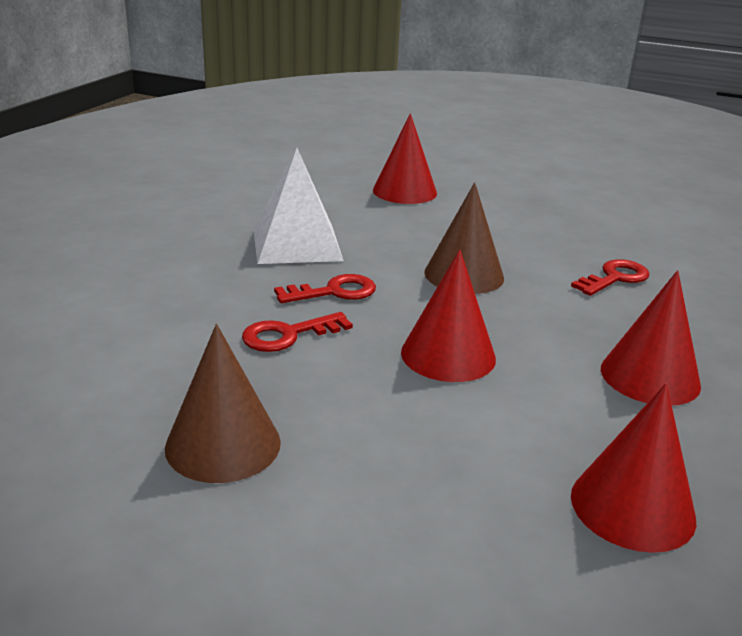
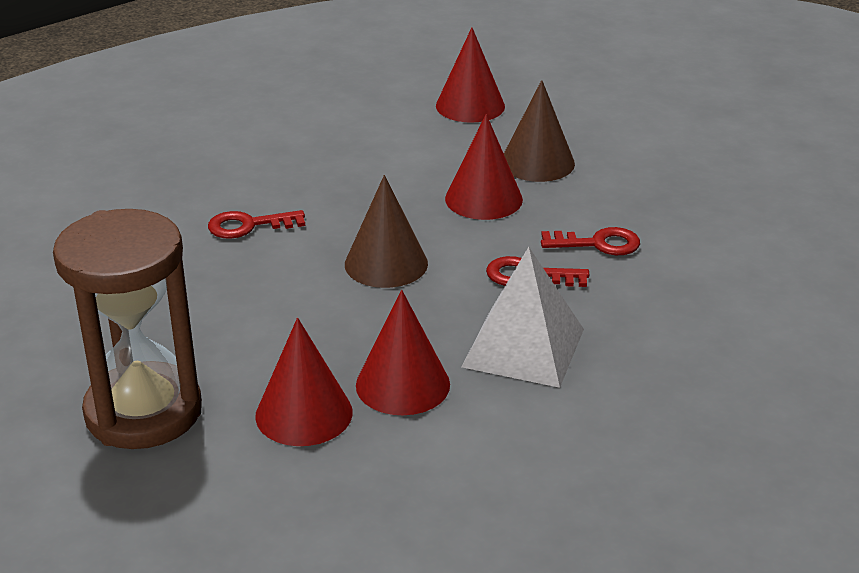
camera: 150 degrees left, 5 degrees up
(223, 444) = (682, 183): brown cone -> brown cone (537, 162)
(492, 178) = (143, 412): none -> brown hourglass
(650, 377) = (357, 152): red cone -> red cone (403, 384)

